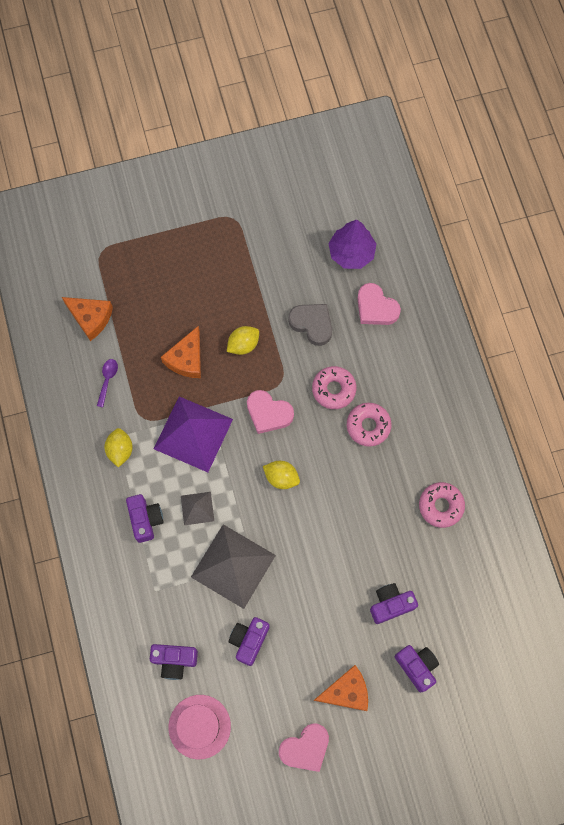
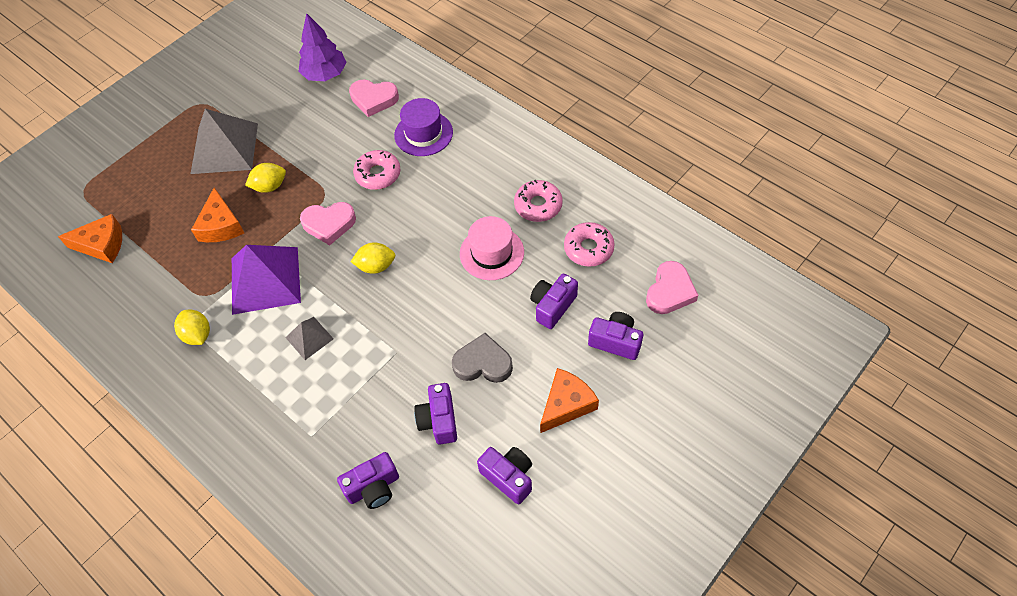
camera: 30 degrees left, 15 degrees down
(107, 380) = (149, 284): purple spoon -> none
(145, 519) = (261, 378): purple camera -> purple camera (508, 477)
(199, 726) = (442, 533): pink hat -> pink hat (491, 253)
(233, 566) = (378, 365): grey pyramid -> grey pyramid (224, 148)
(243, 345) = (270, 186): yellow lemon -> yellow lemon turned 45 degrees clockwise
(305, 748) = (564, 481): pink heart -> pink heart (670, 291)
(312, 324) = (324, 139): grey heart -> grey heart (483, 363)
(368, 426) = (429, 184): pink donut -> pink donut (588, 248)
(395, 372) = (423, 134): none -> purple hat

